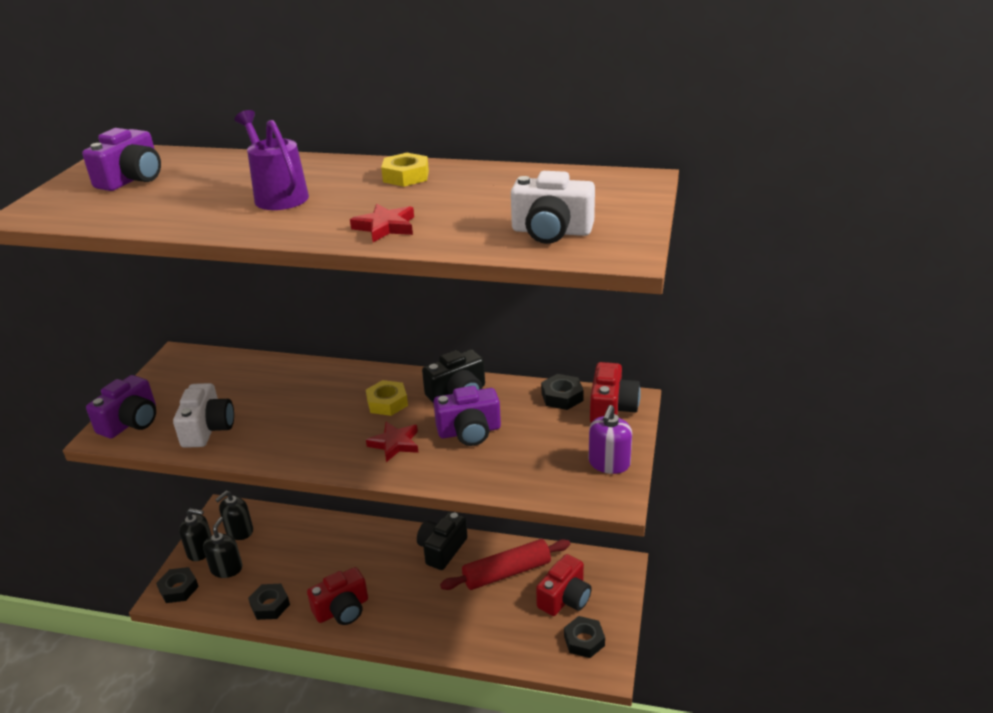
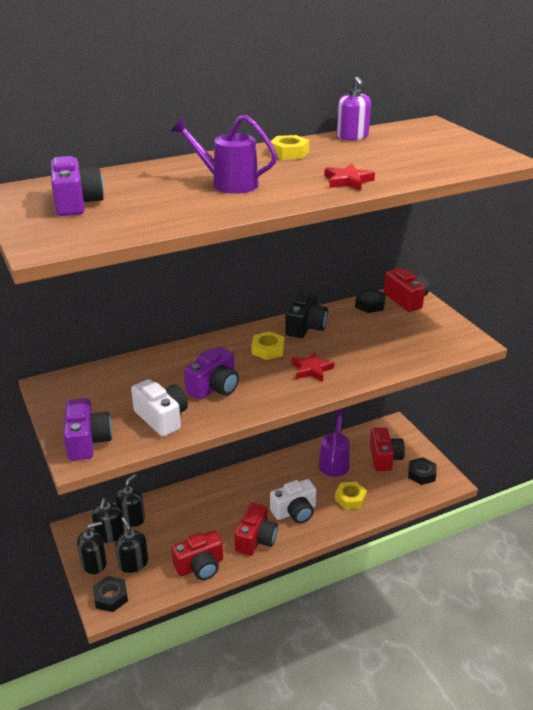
camera: 40 degrees left, 0 degrees up
(270, 605) = (200, 566): black nut -> red camera
(271, 525) = (131, 518): none -> black soap dispenser
(442, 549) = (277, 470): black camera -> none
(469, 431) = (346, 344): purple camera -> purple camera (214, 387)
(476, 622) = (350, 498): none -> yellow nut
(507, 572) = (334, 462): red rolling pin -> purple watering can
(551, 232) = (446, 159): white camera -> white camera (295, 512)
(609, 463) = (447, 327): purple soap dispenser -> purple soap dispenser (352, 136)

